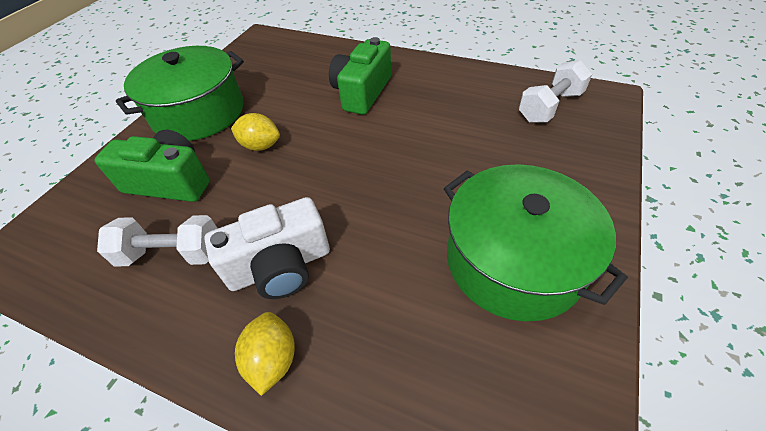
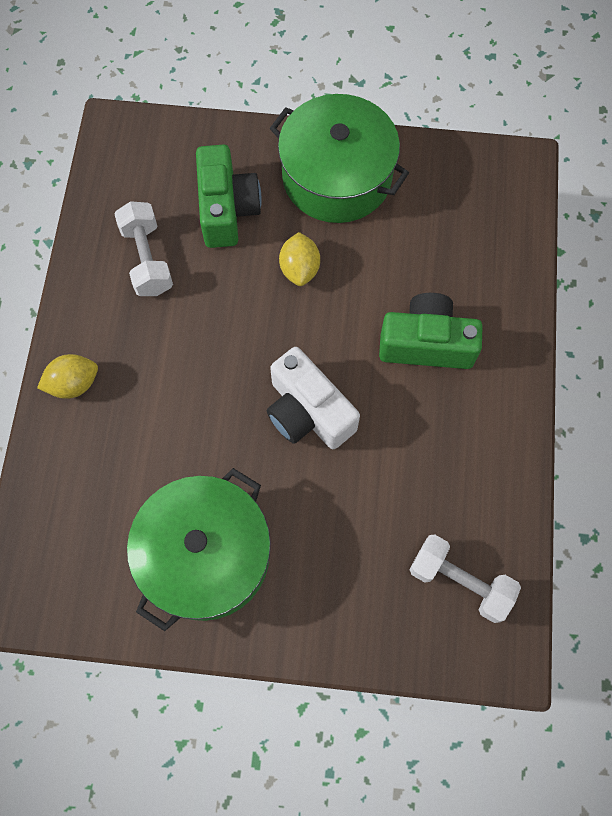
camera: 70 degrees right, 20 degrees up
(280, 266) = (154, 354): white camera -> white camera (308, 412)

